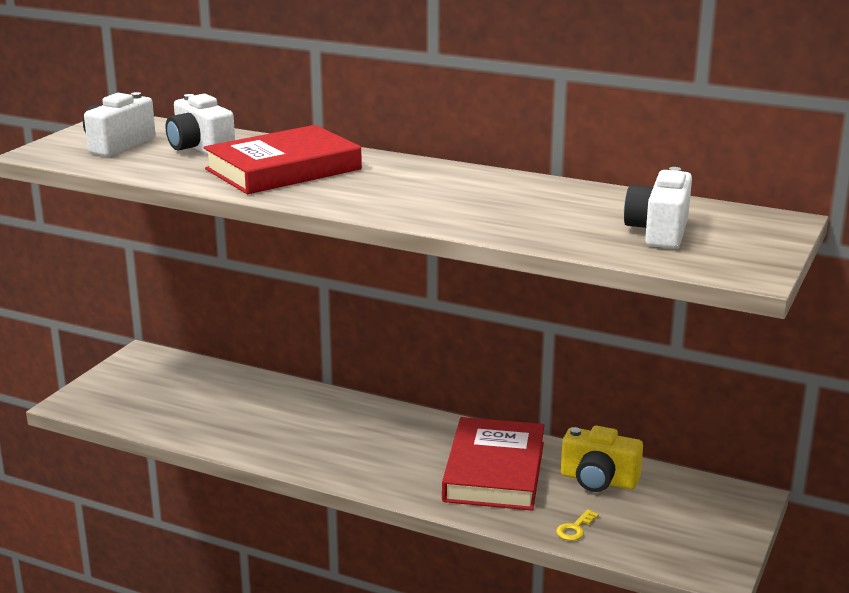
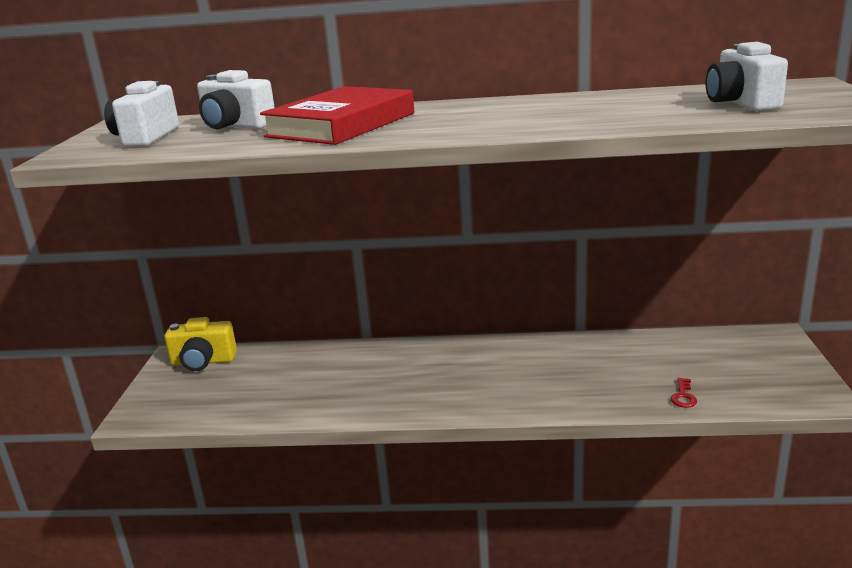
camera: 20 degrees left, 0 degrees up
(494, 471) = (573, 369): red book -> none
(575, 529) = (683, 396): yellow key -> red key
(598, 480) = (659, 353): yellow camera -> yellow camera (203, 362)

